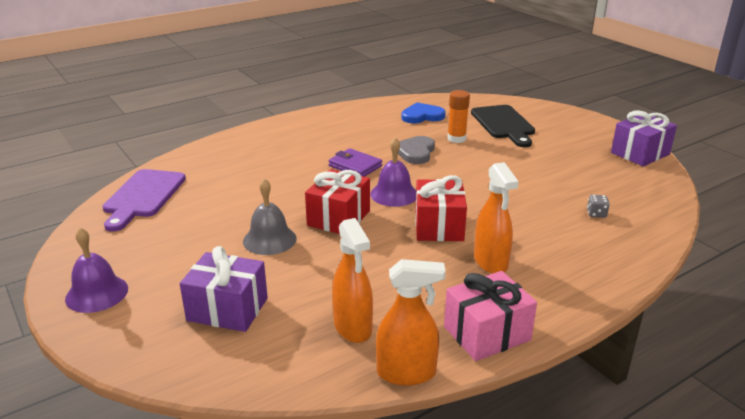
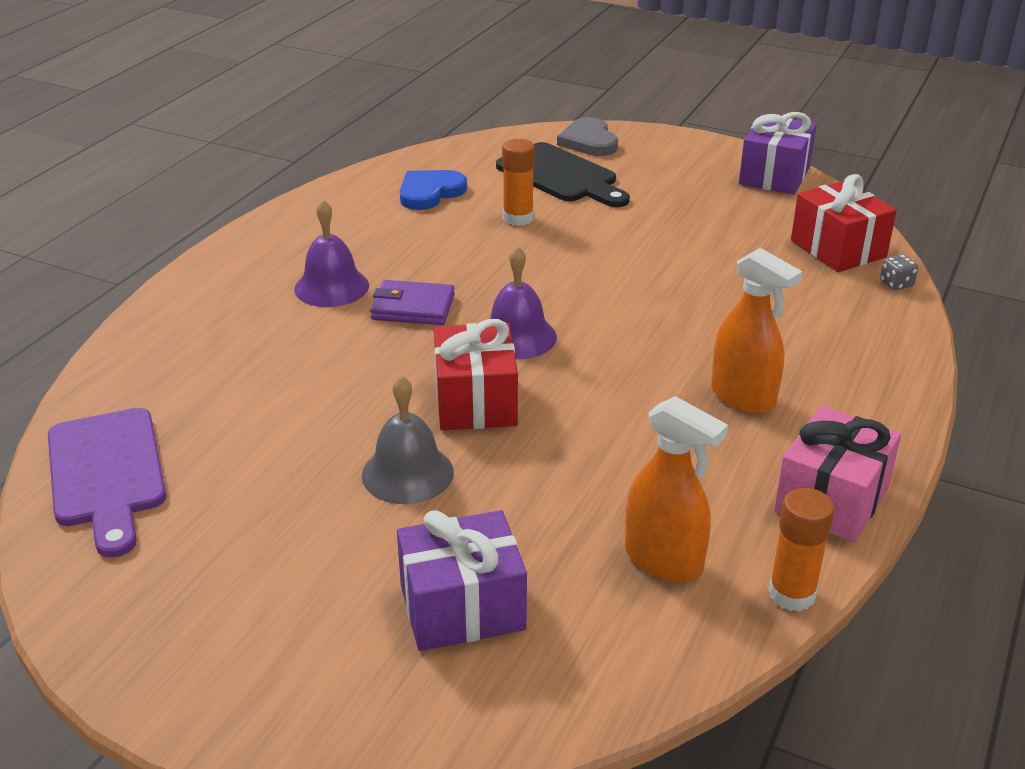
camera: 30 degrees left, 5 degrees up
(97, 293) = (220, 670): purple bell -> purple bell (331, 287)
(406, 373) = (791, 594): orange spray bottle -> orange glue stick
(415, 152) = (480, 257): grey heart -> grey heart (589, 141)
(438, 226) = (627, 367): red gift -> red gift (838, 249)
(596, 214) = (802, 282): grey dice -> grey dice (896, 284)

